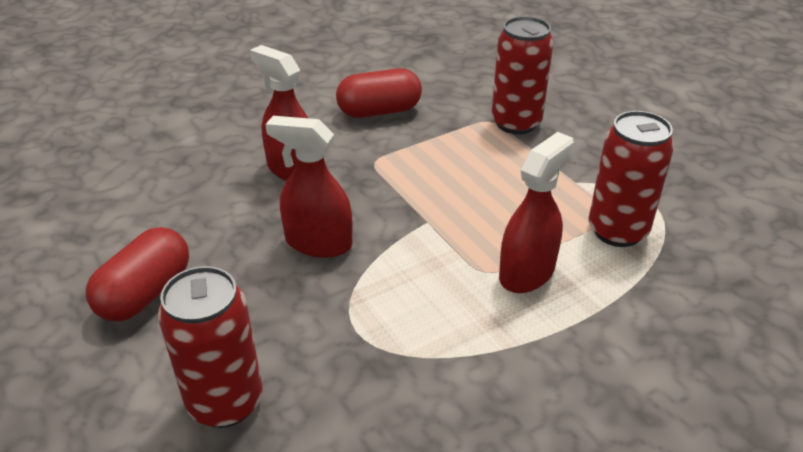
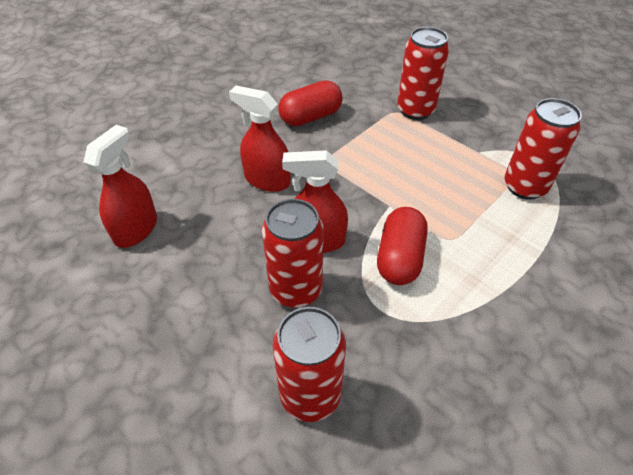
camera: 15 degrees left, 10 degrees up
(145, 293) = (201, 314): red capsule -> red capsule (399, 258)
(266, 289) = (296, 290): none -> red can
(527, 272) = (479, 233): red spray bottle -> red spray bottle (136, 229)

